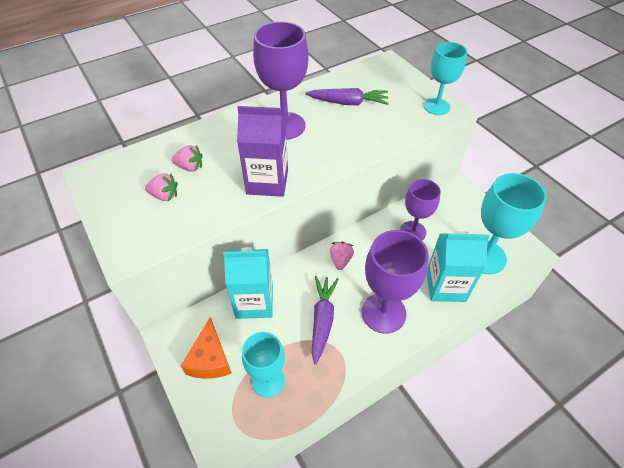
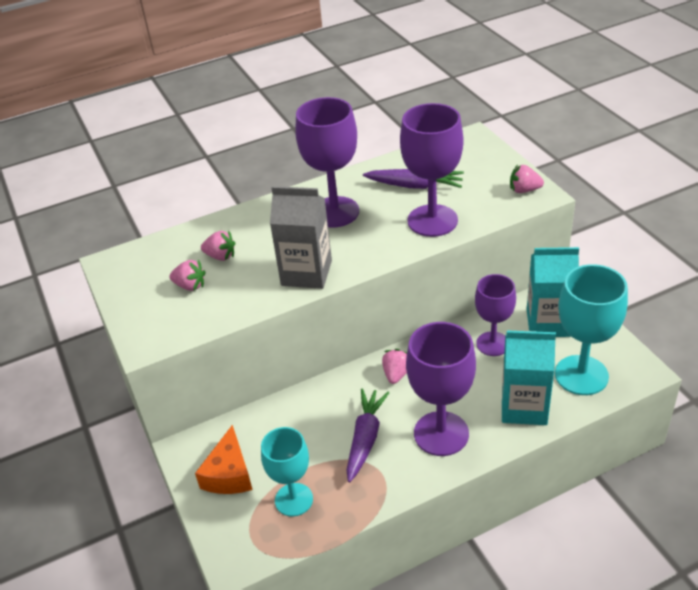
camera: 10 degrees right, 10 degrees down
(254, 302) = (286, 416): turquoise carton -> turquoise carton (548, 323)
(267, 182) = (306, 273): purple carton -> grey carton
(367, 133) = (432, 220): none -> purple goblet
(436, 106) = (524, 190): turquoise goblet -> pink strawberry

